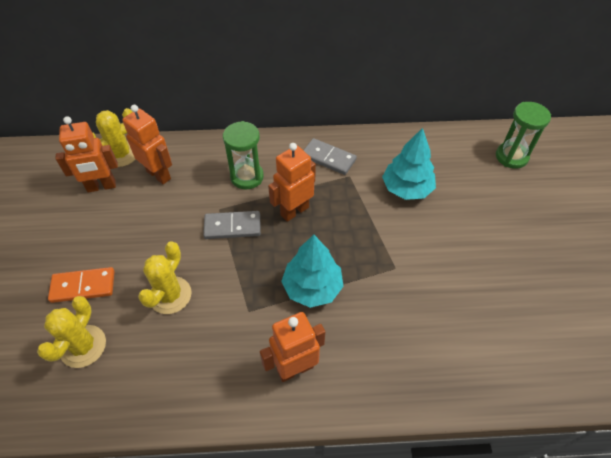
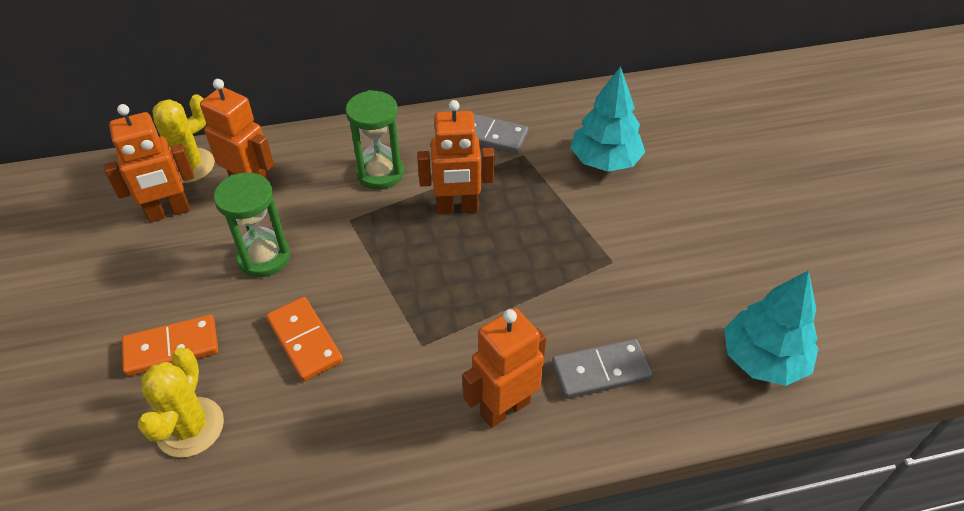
camera: 10 degrees left, 5 degrees down
(170, 295) = (304, 341): yellow cactus -> orange domino
(232, 227) = (374, 240): grey domino -> grey domino (601, 371)
(294, 211) = (457, 208): orange robot -> orange robot turned 135 degrees counterclockwise
(312, 287) = (505, 301): turquoise tree -> turquoise tree (763, 359)
(511, 157) = (733, 105): green hourglass -> green hourglass (264, 257)

